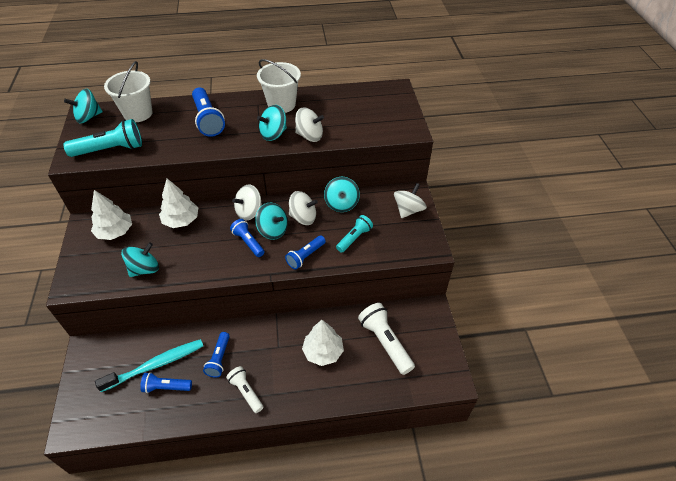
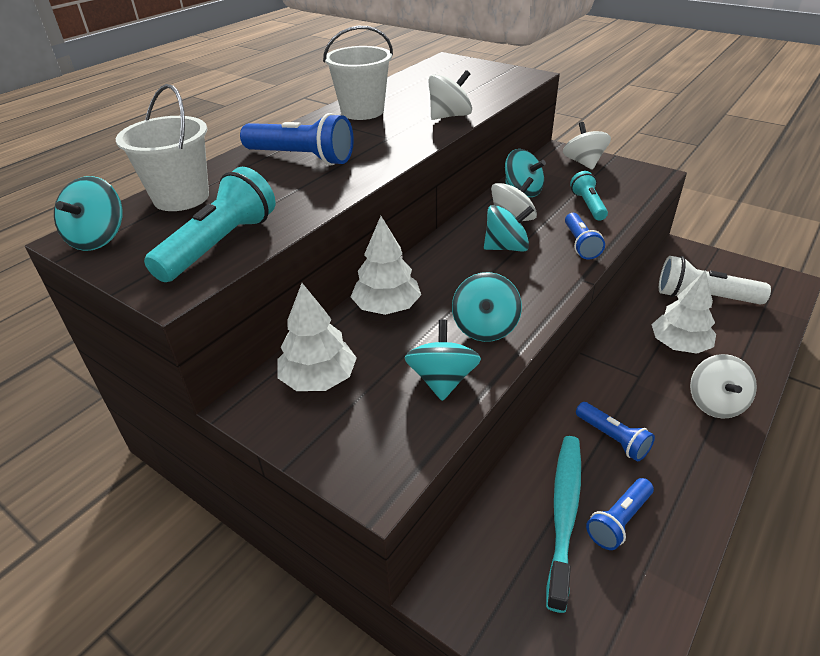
camera: 45 degrees left, 10 degrees down
(246, 392) = (693, 439): white flashlight -> none
(248, 242) = (504, 272): blue flashlight -> none
(249, 212) = (449, 250): white spinning top -> white spinning top (715, 403)
(273, 134) = (409, 132): turquoise spinning top -> turquoise spinning top (485, 327)

